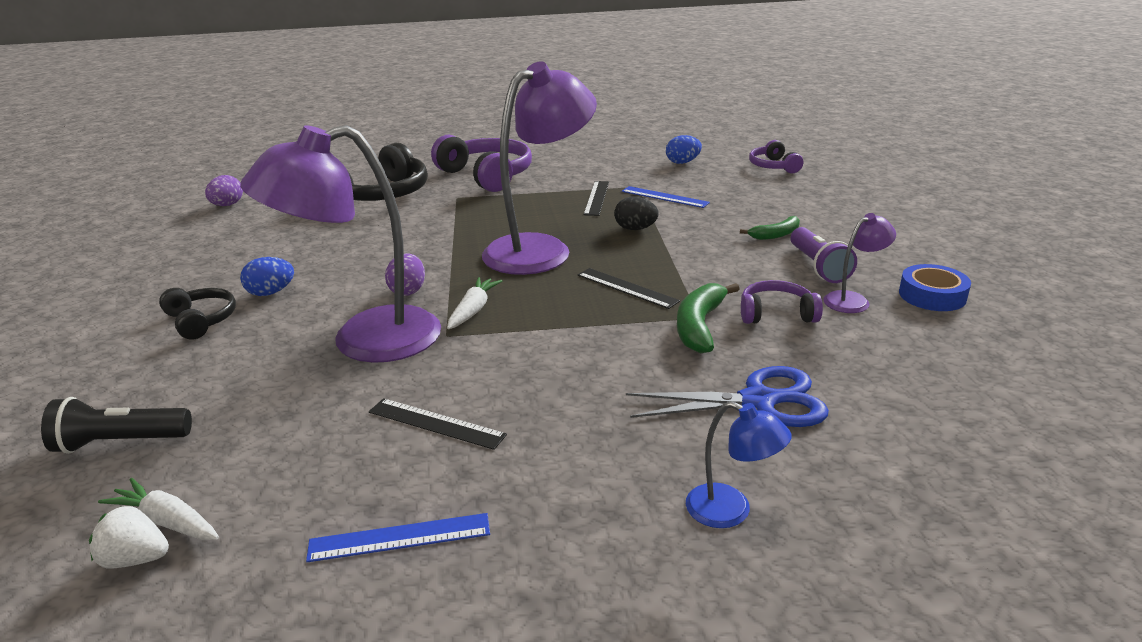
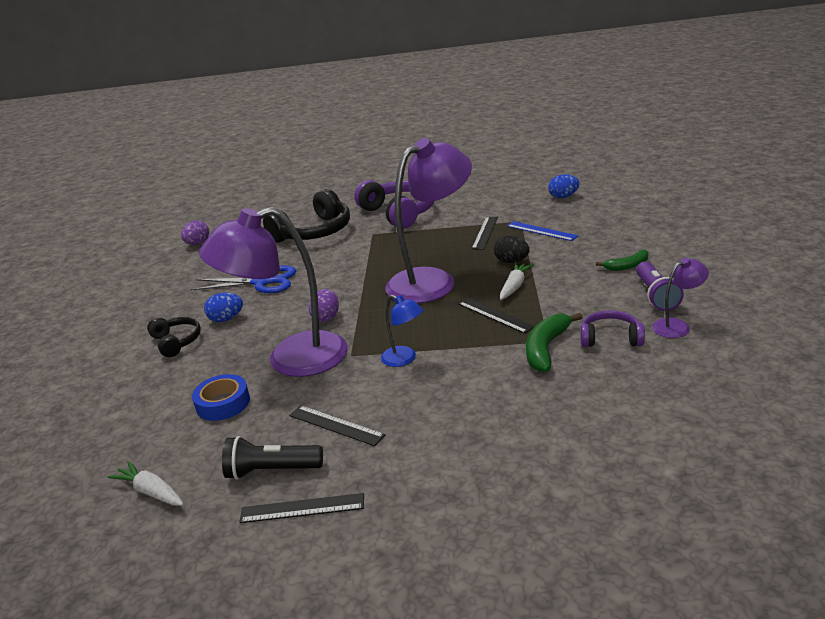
camera: 10 degrees right, 0 degrees up
(120, 442) = (121, 435): black flashlight -> black flashlight (272, 471)
(136, 559) = (131, 516): white strawberry -> none
(399, 537) = (302, 508): blue ruler -> black ruler
(473, 310) = (374, 334): white carrot -> white carrot (514, 286)
(731, 511) = (538, 497): blue lamp -> blue lamp (404, 359)
(759, 401) = (579, 412): blue scissors -> blue scissors (262, 282)
(773, 166) = (641, 199): purple headphones -> none
(932, 295) = (746, 322): blue tape -> blue tape (223, 403)

